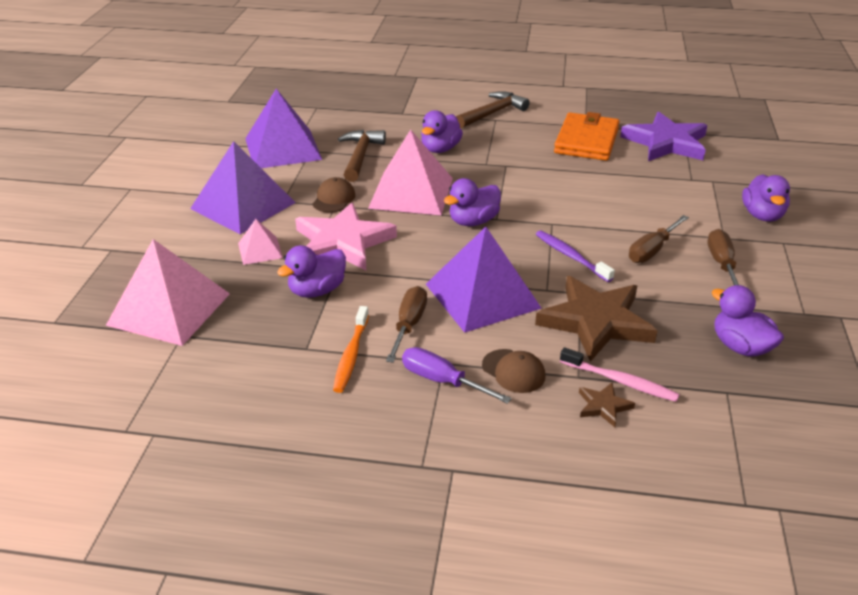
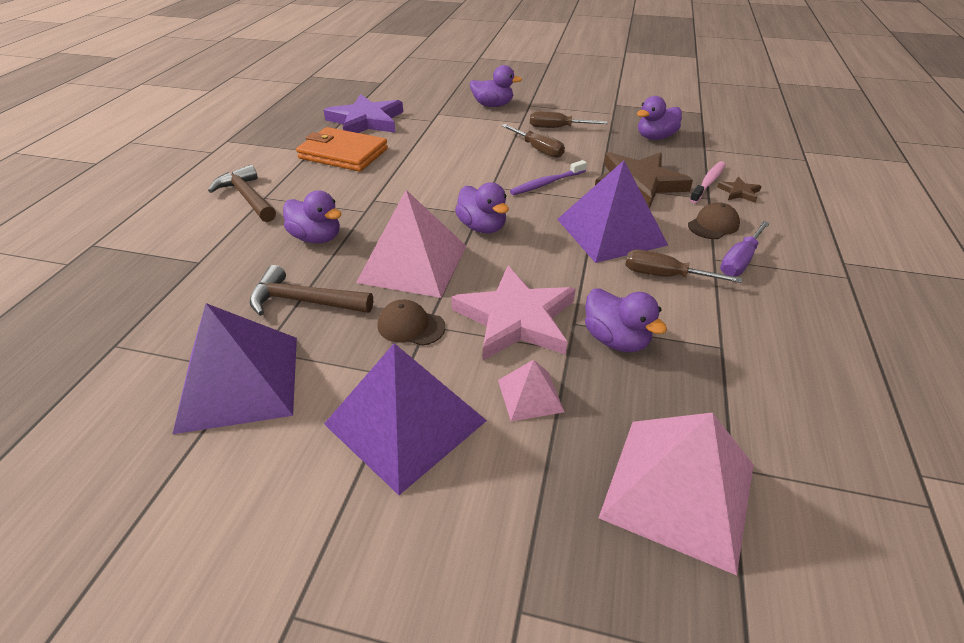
camera: 85 degrees left, 5 degrees up
(351, 355) = (723, 314): orange toothbrush -> none

